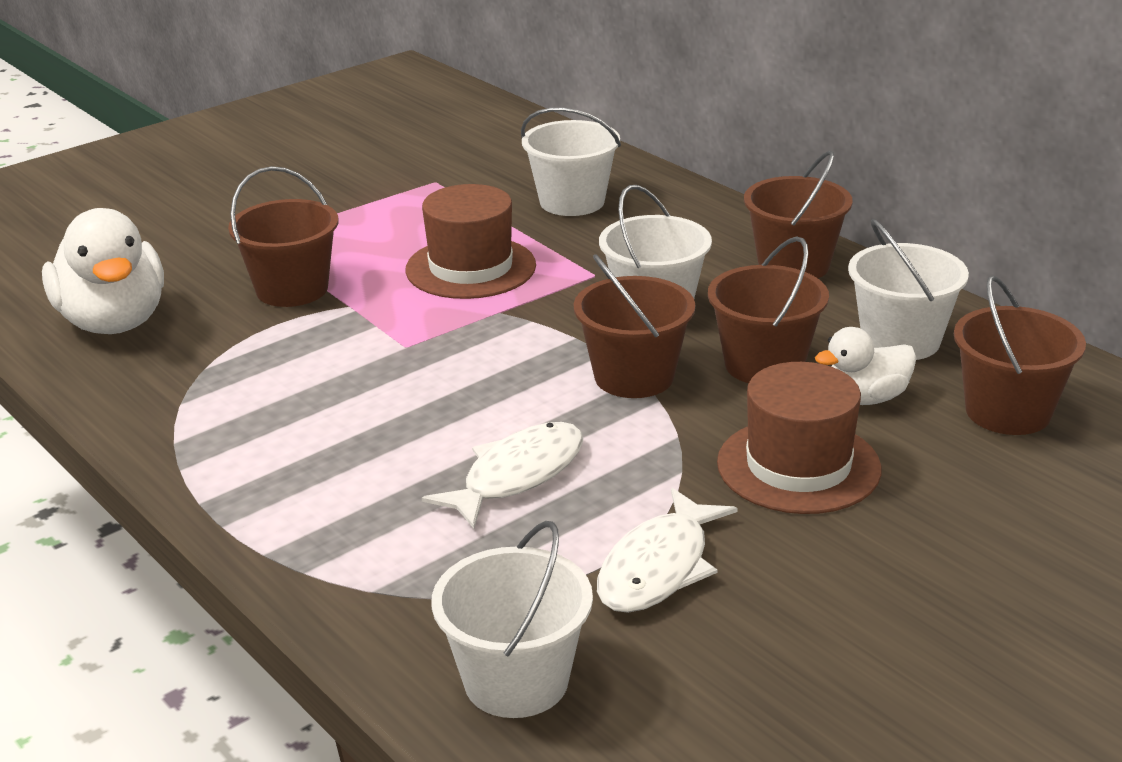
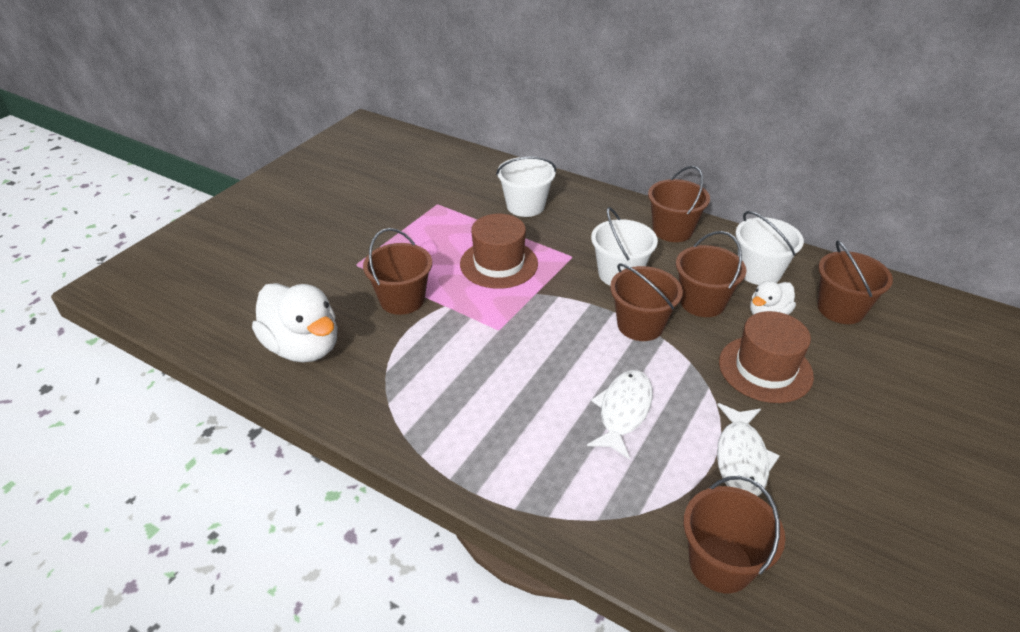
camera: 20 degrees left, 10 degrees up
(516, 681) = (720, 564): white bucket -> brown bucket

